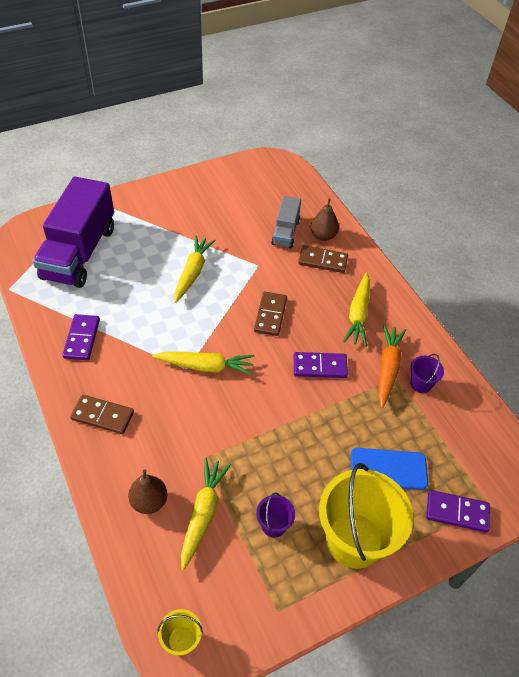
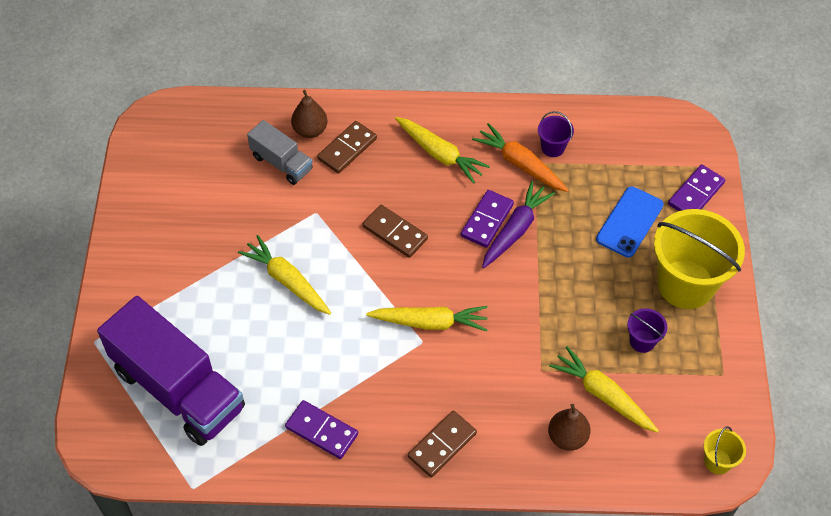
camera: 60 degrees left, 5 degrees up
(206, 366) = (430, 322): yellow carrot -> yellow carrot turned 60 degrees clockwise
(324, 389) = (515, 230): none -> purple carrot

